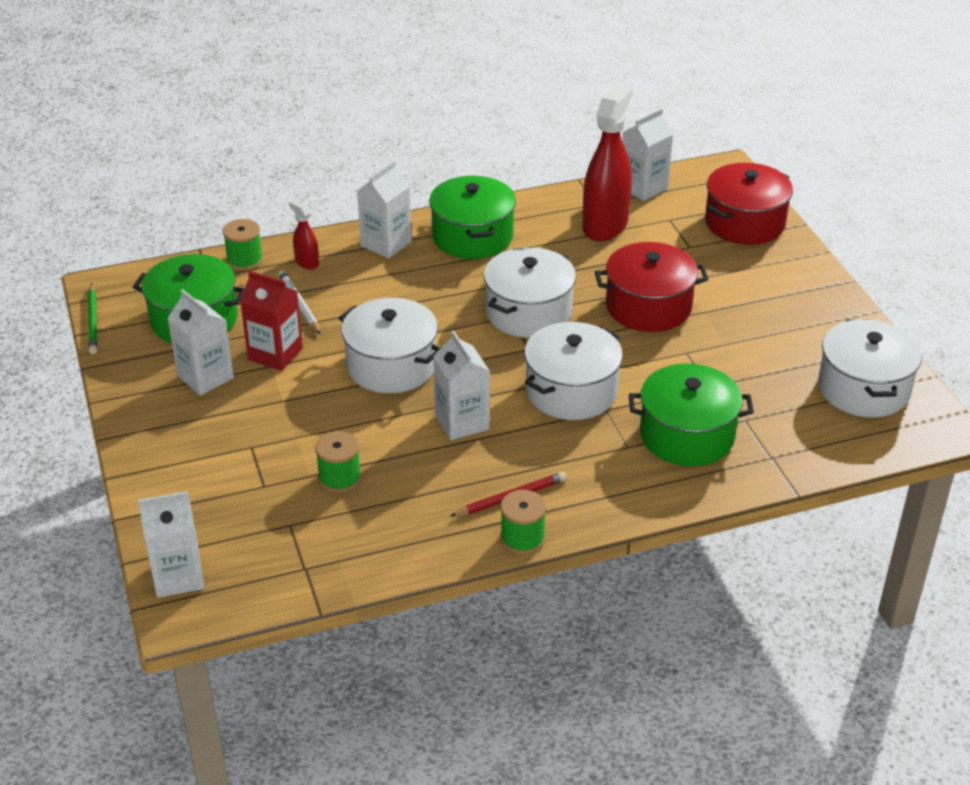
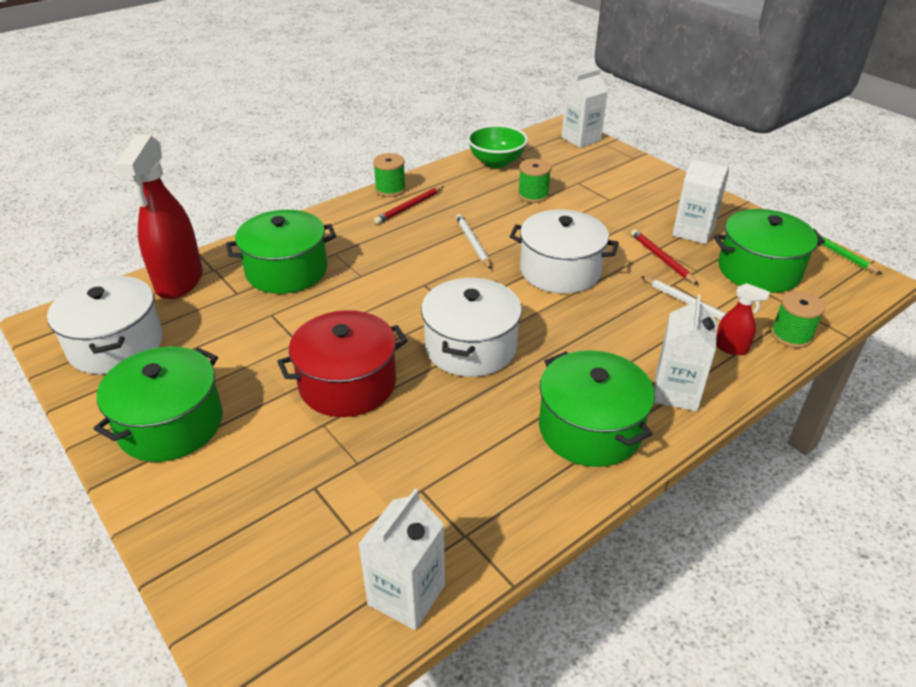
camera: 160 degrees right, 0 degrees up
(275, 354) = (661, 259): red carton -> red pencil
(343, 556) = (496, 162): none -> green bowl
(462, 422) = (473, 243): white carton -> white pencil
(571, 391) = (395, 283): white pot -> none
(605, 225) = (436, 494): red spray bottle -> red spray bottle (179, 281)
(745, 223) = (238, 557): red pot -> none
(799, 308) = (171, 424): none -> green pot

